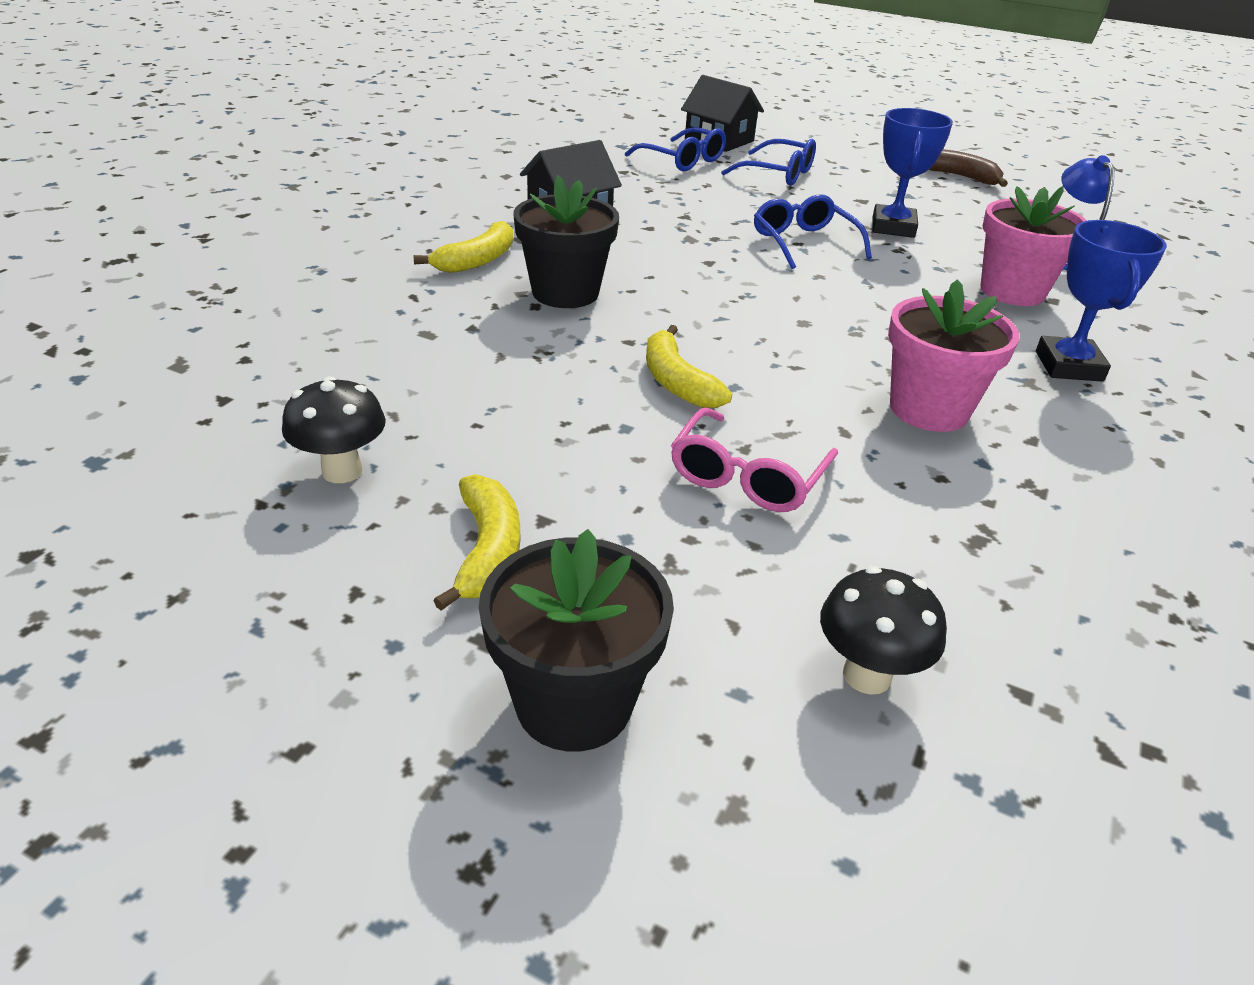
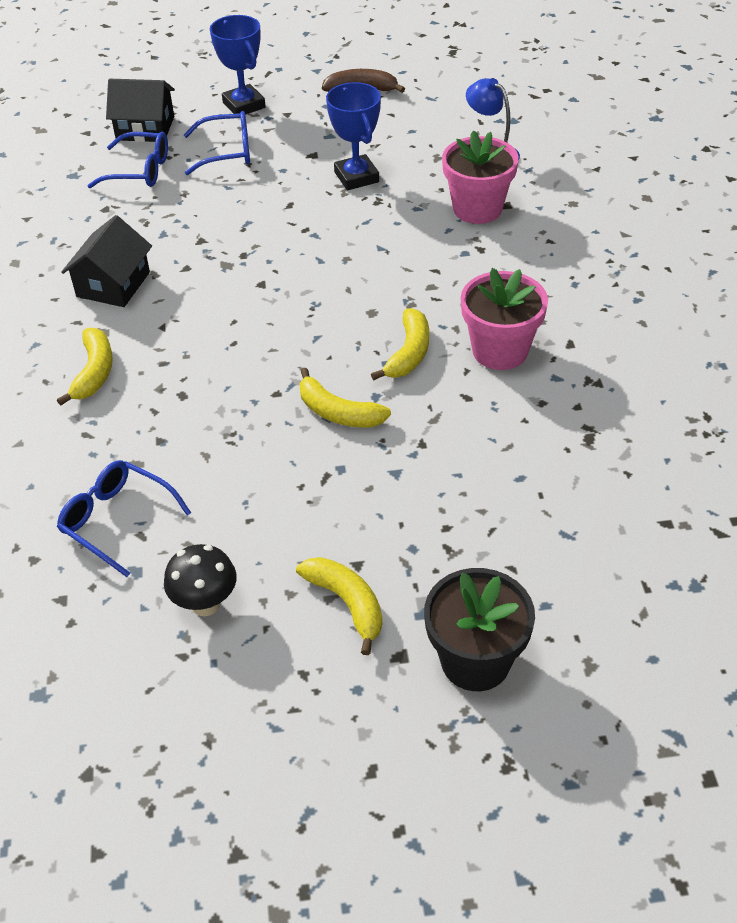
camera: 30 degrees left, 10 degrees up
(565, 292) = (191, 370): black flower pot -> none
(747, 477) = (440, 465): pink glasses -> none
(803, 243) = (309, 227): blue glasses -> blue glasses (117, 520)
(812, 368) = (409, 353): none -> yellow banana
(867, 675) = (594, 557): black mushroom -> none
(1069, 366) = (552, 266): blue trophy -> blue trophy (244, 105)

